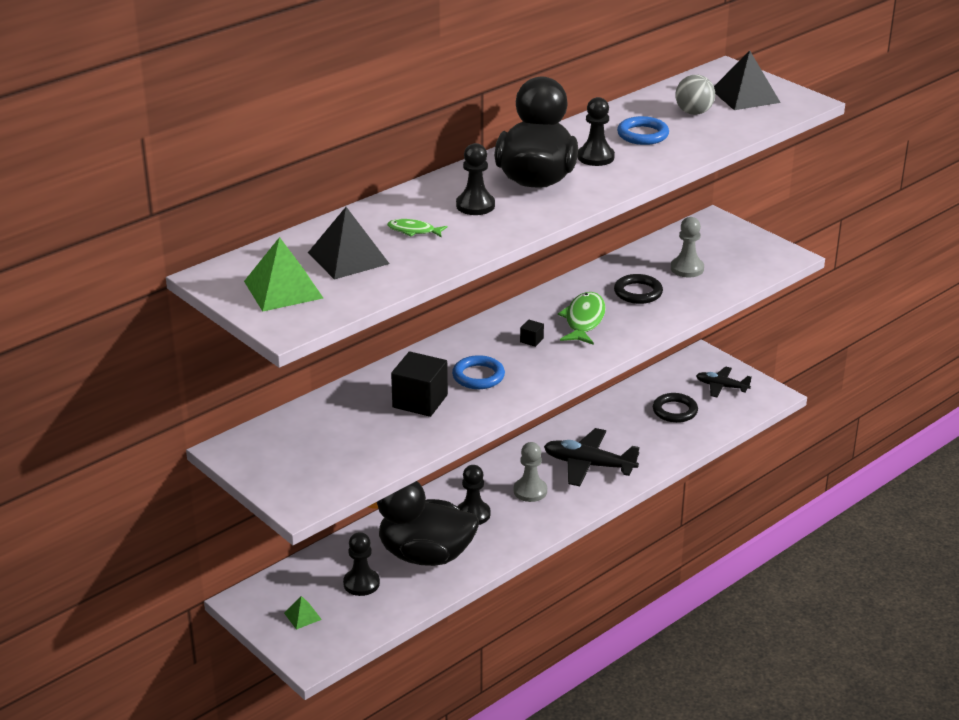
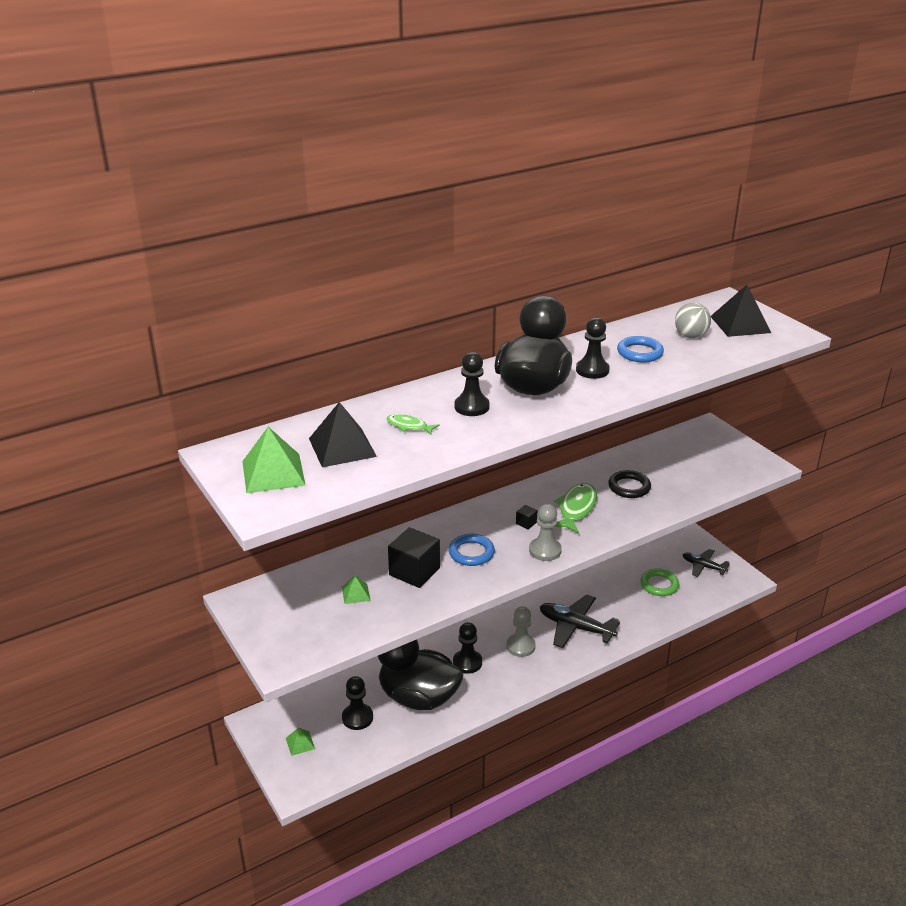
camera: 10 degrees right, 0 degrees up
(361, 429) = (356, 593): none -> green pyramid
(675, 411) = (659, 585): black ring -> green ring
(687, 269) = (676, 469): grey pawn -> grey pawn (545, 550)

